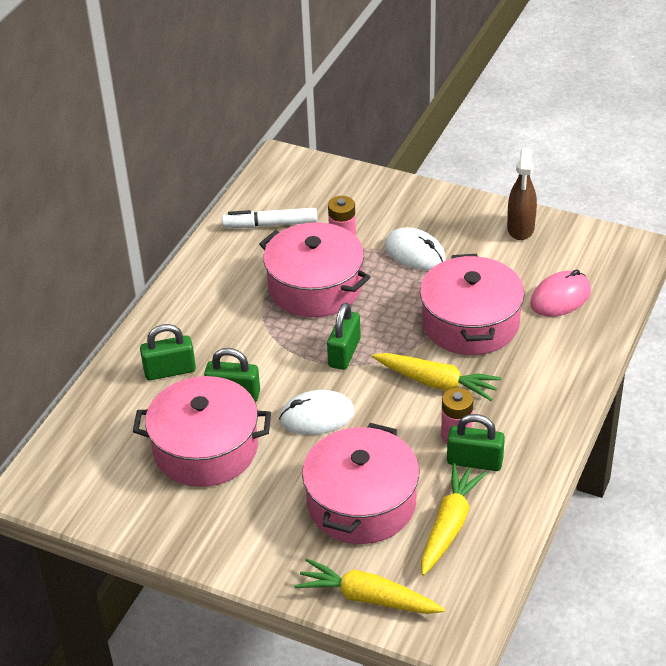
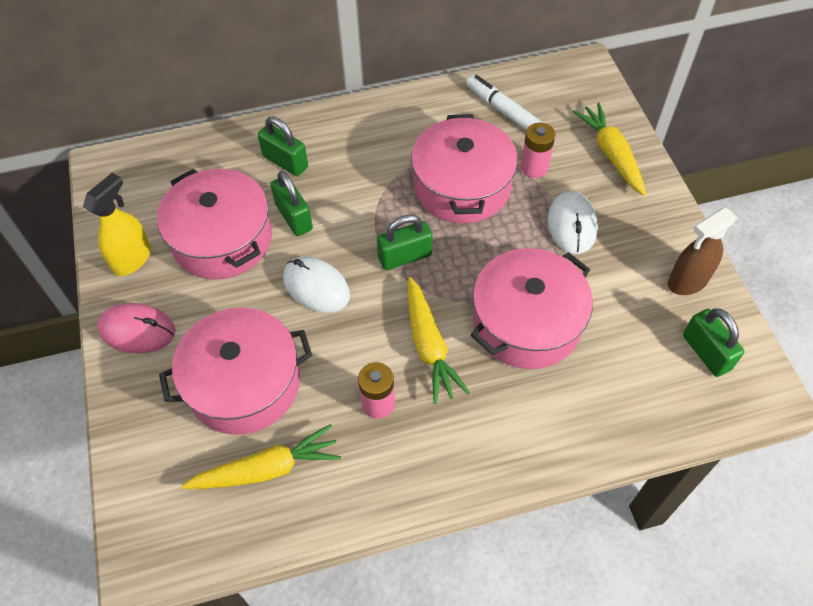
camera: 50 degrees right, 15 degrees up
(160, 515) = (132, 259): none -> yellow spray bottle
(368, 598) = (141, 460): yellow carrot -> yellow carrot (611, 154)
(474, 461) = (359, 439): green padlock -> green padlock (706, 352)
(560, 297) = (630, 372): pink mouse -> pink mouse (137, 330)

